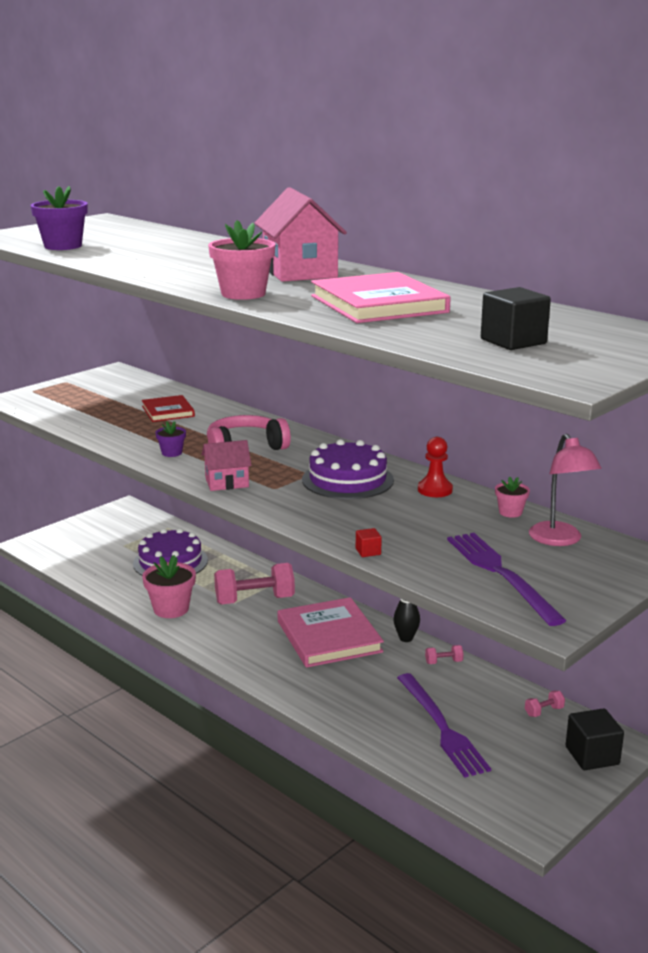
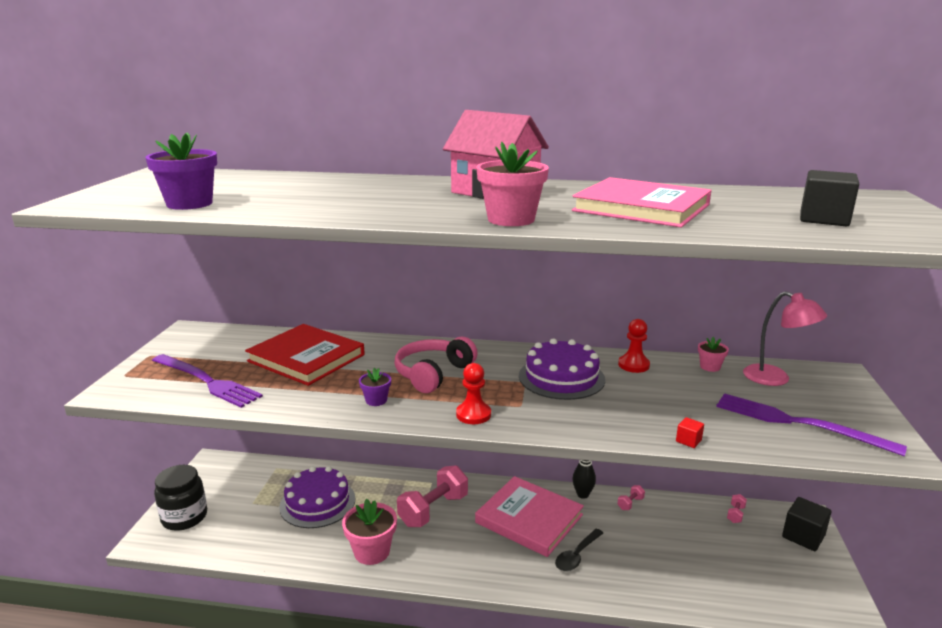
camera: 35 degrees left, 0 degrees up
(67, 538) = (184, 517): none -> black jar
(168, 411) = (306, 358): red book -> red book, size x1.76
(227, 482) = (473, 414): pink house -> red pawn
(334, 677) = (577, 555): none -> black spoon
(442, 727) = (698, 562): purple fork -> purple fork (207, 381)

